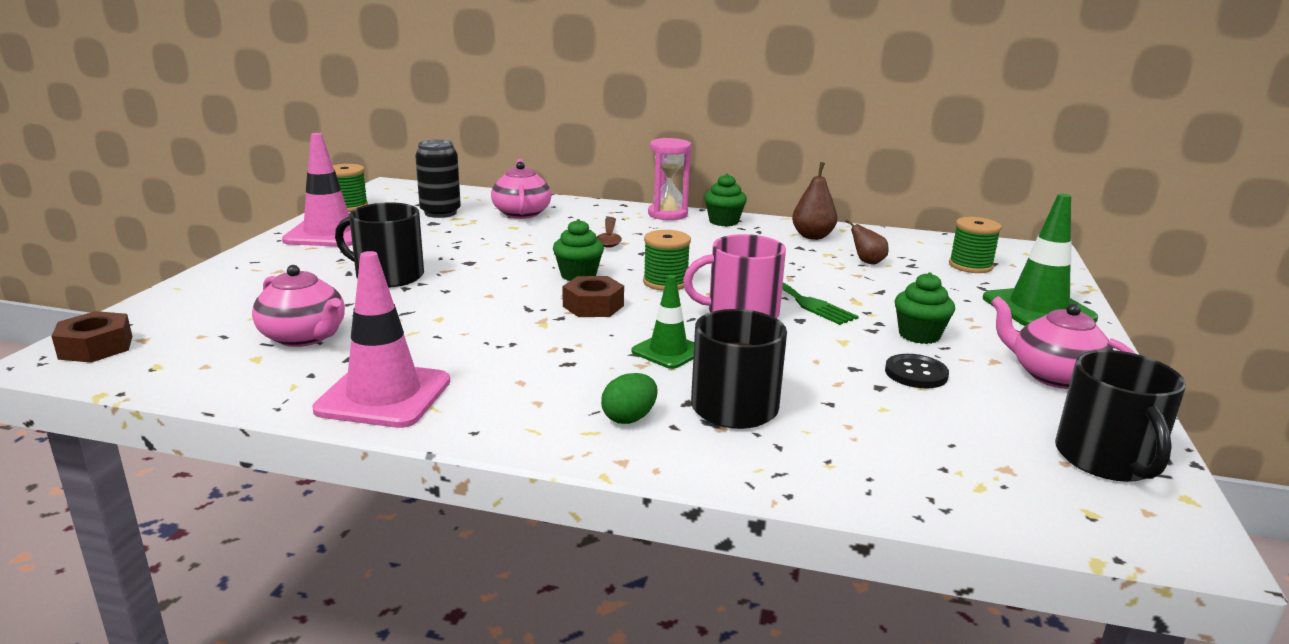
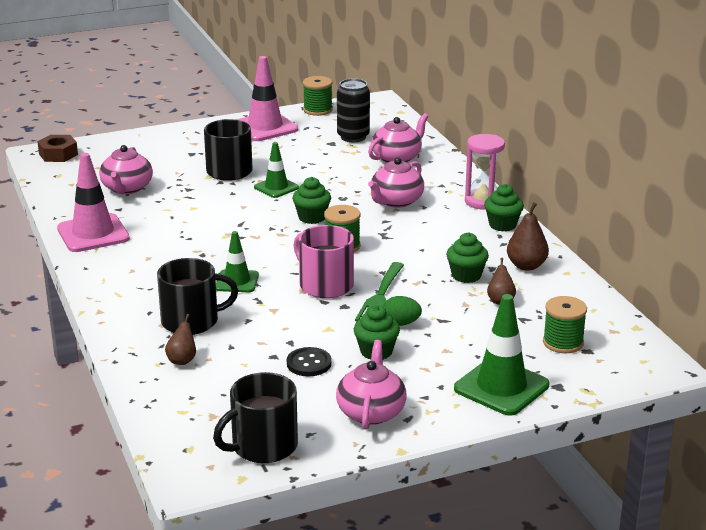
camera: 55 degrees right, 5 degrees up
(478, 269) = (276, 187): none -> green traffic cone
(593, 306) = (270, 239): brown nut -> none
(609, 238) = (396, 201): brown spoon -> pink teapot
(629, 418) = (143, 298): green egg -> green egg (401, 323)
(802, 259) = (466, 275): none -> green cupcake
(835, 444) = (182, 360): none -> brown pear

